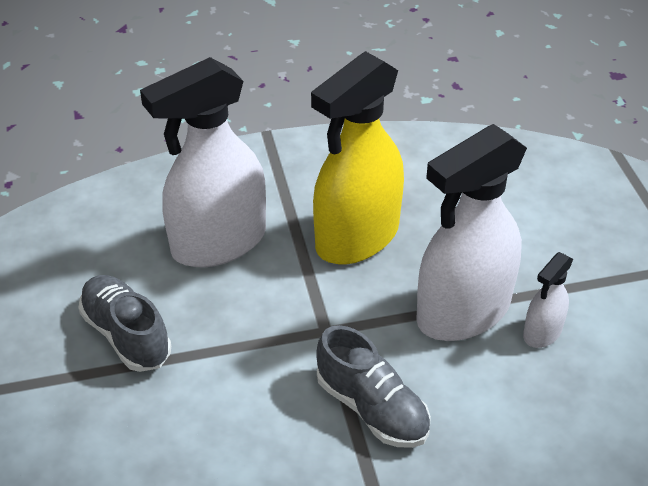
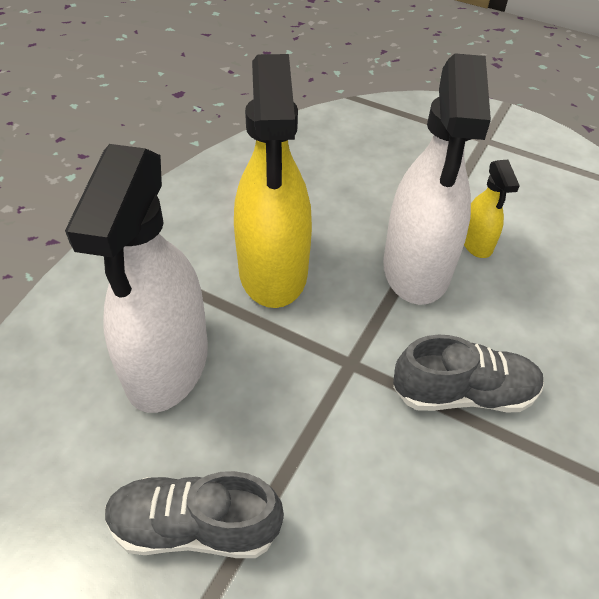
camera: 50 degrees left, 5 degrees up
(542, 332) = (476, 243): white spray bottle -> yellow spray bottle

